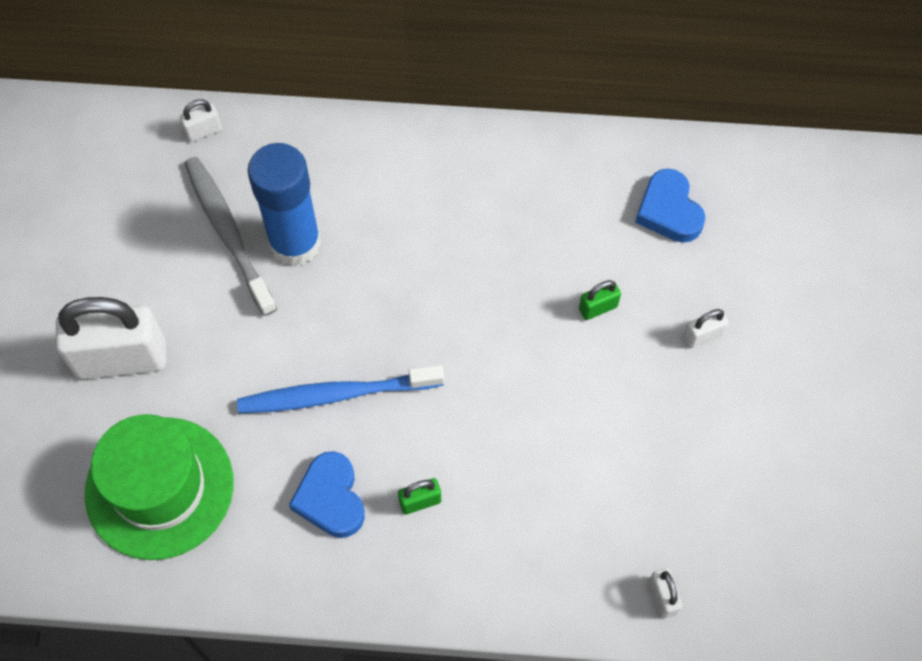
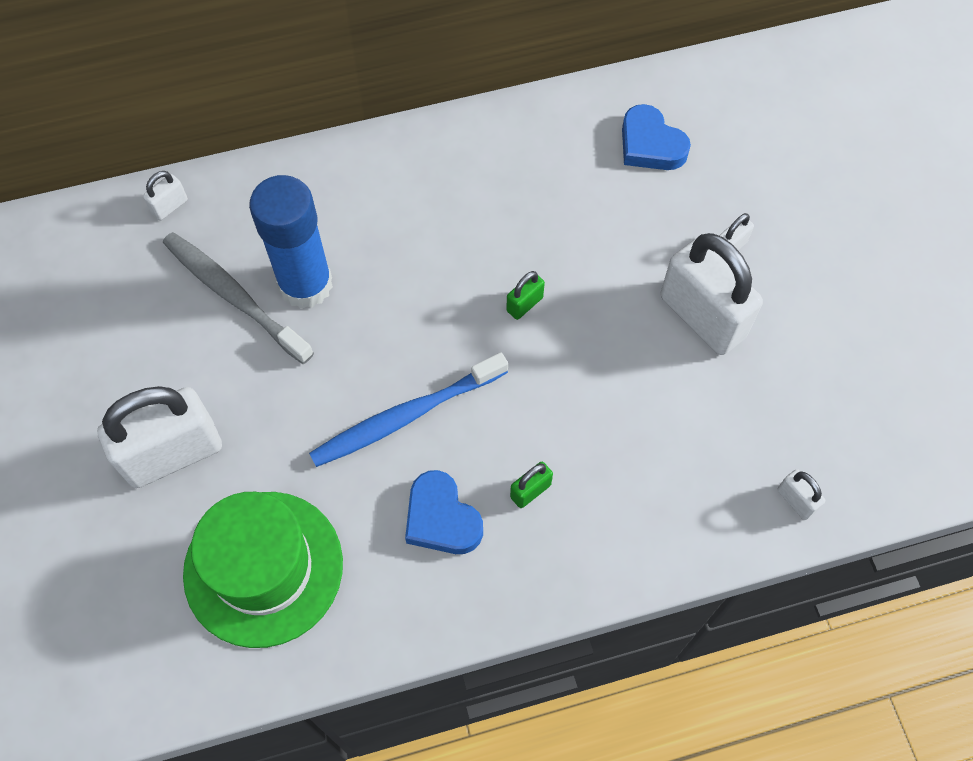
camera: 20 degrees left, 0 degrees up
(598, 308) = (622, 253): green padlock -> green padlock (524, 304)
(648, 394) = (702, 317): none -> white padlock

